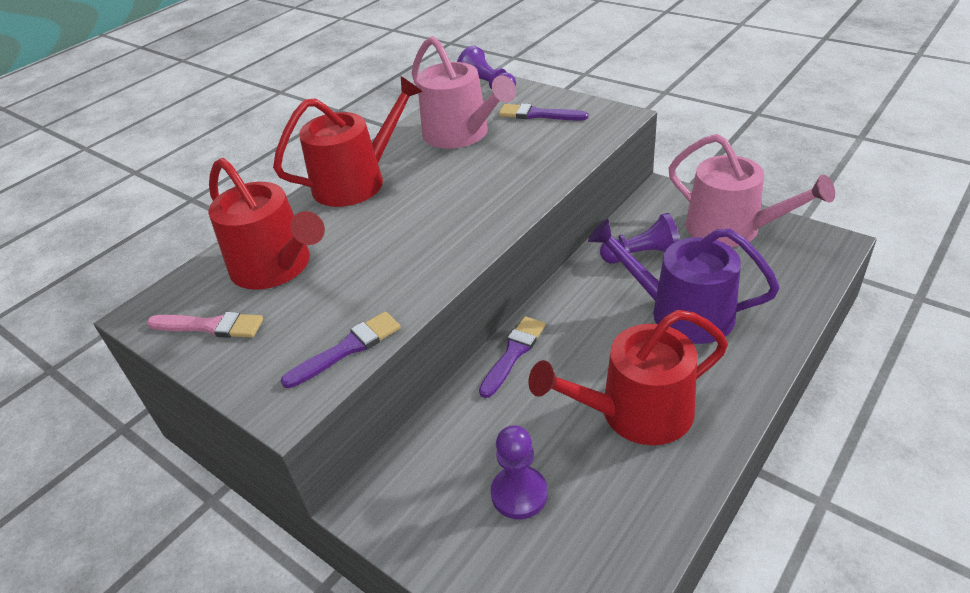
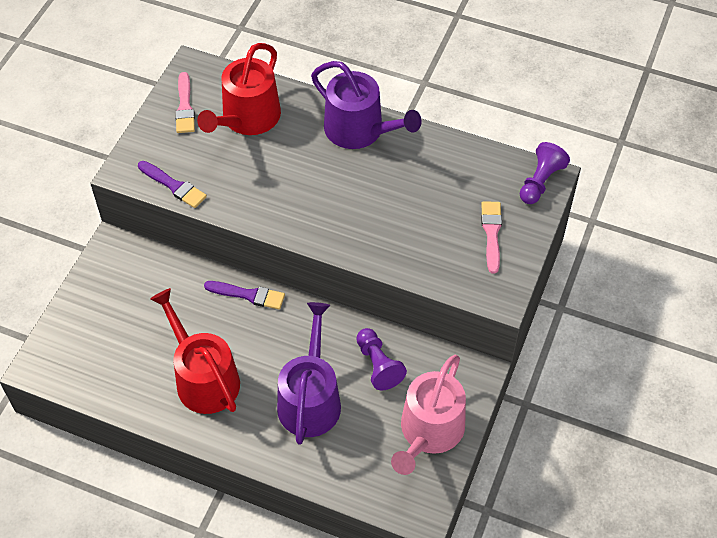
camera: 70 degrees right, 15 degrees up
(357, 181) = (359, 130): red watering can -> purple watering can
(461, 134) = (445, 182): pink watering can -> none
(519, 494) = (130, 322): purple pawn -> none
(538, 114) = (491, 233): purple brush -> pink brush

